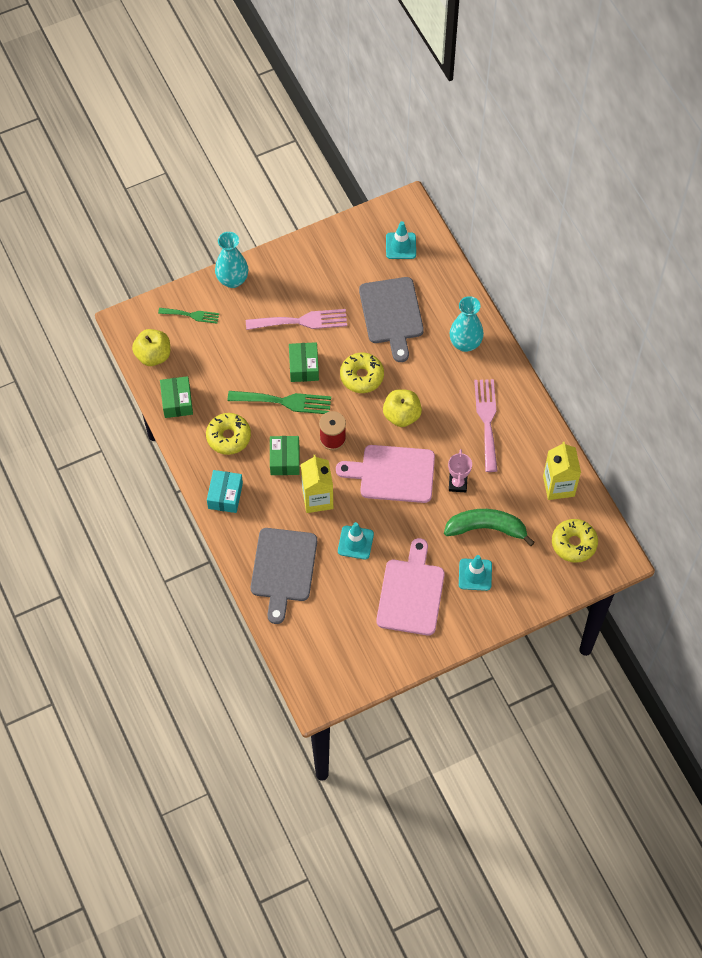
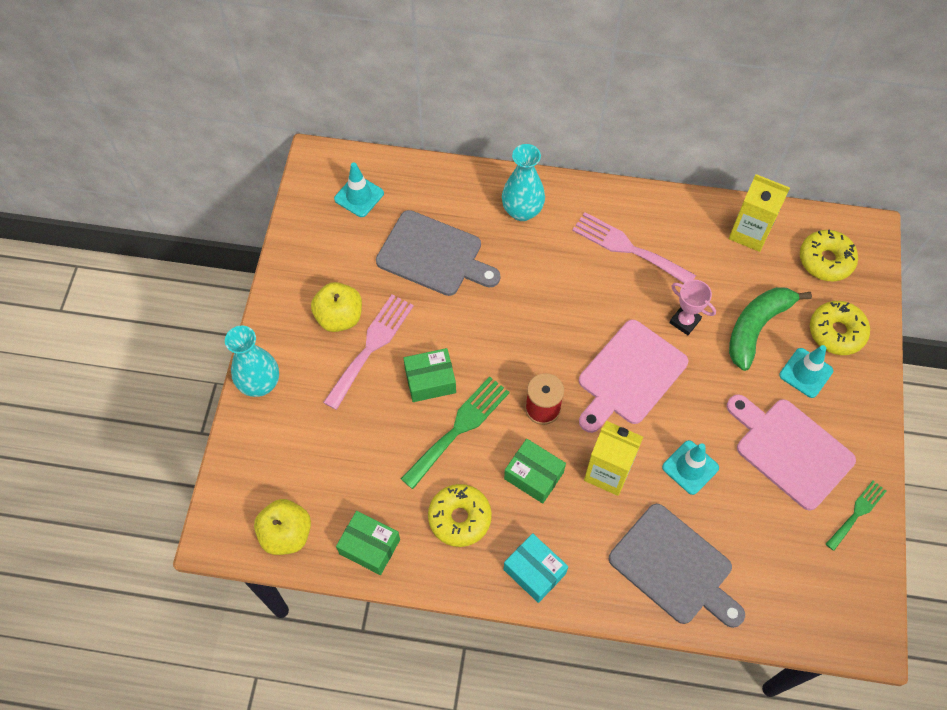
camera: 55 degrees left, 0 degrees up
(191, 315) = (268, 456): green fork -> green fork (857, 513)
(304, 367) = (430, 380): green box -> green box turned 45 degrees counterclockwise
(362, 376) = (486, 331): yellow donut -> yellow donut (836, 332)
(401, 415) = (563, 322): yellow apple -> yellow apple (339, 317)

